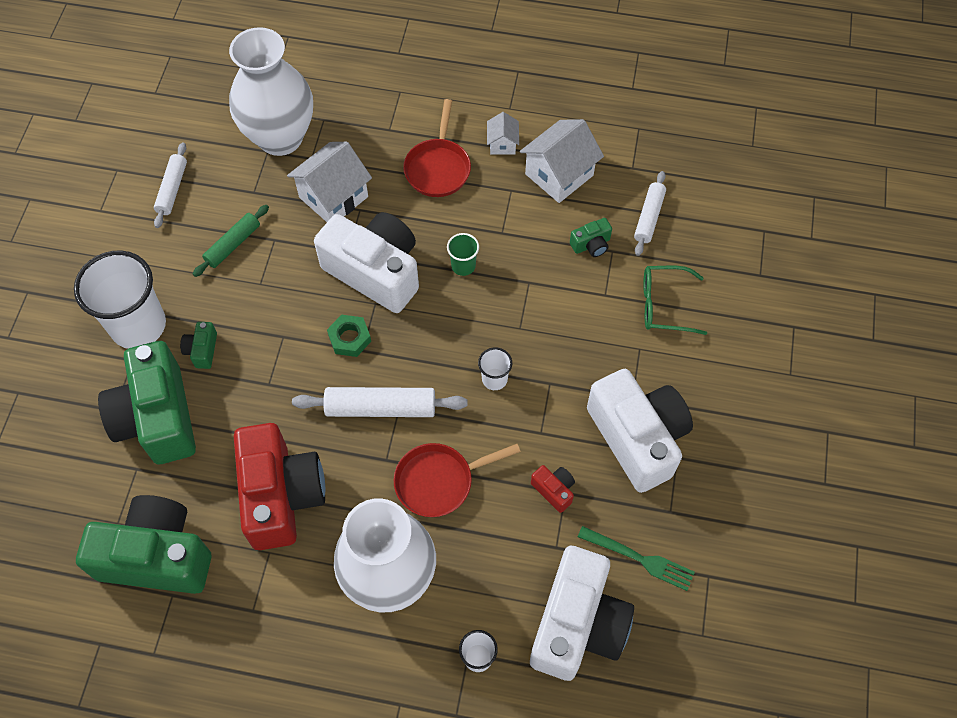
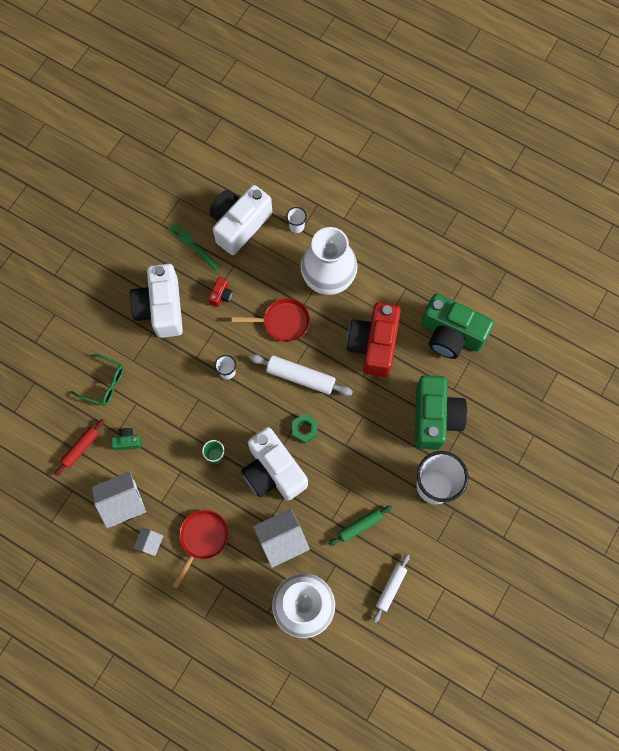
camera: 160 degrees left, 10 degrees up
(202, 350) = (398, 453): green camera -> none
(554, 490) = (221, 295): red camera -> red camera turned 135 degrees counterclockwise
(649, 217) = (81, 448): white rolling pin -> red rolling pin

